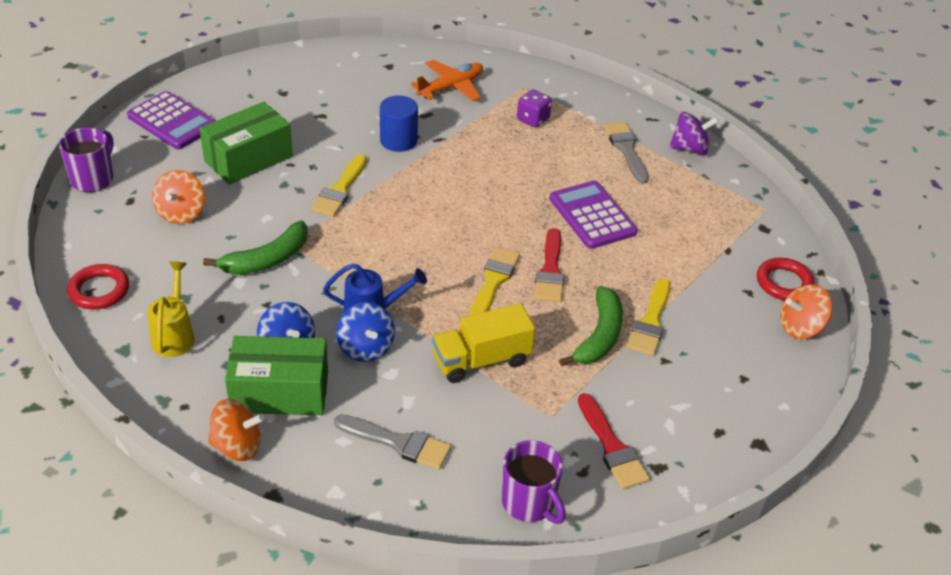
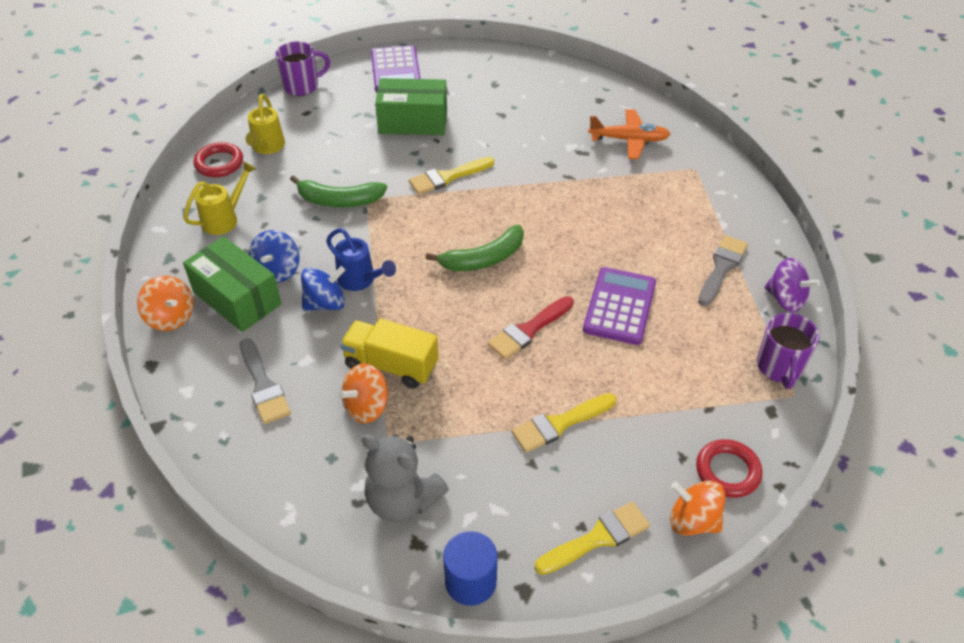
camera: 45 degrees right, 5 degrees up
(132, 251) = (267, 147): none -> yellow watering can
(181, 213) = (326, 137): orange spinning top -> orange spinning top (366, 407)
(366, 348) = (325, 303): blue spinning top -> blue spinning top turned 135 degrees counterclockwise
(398, 140) = (535, 162): blue cylinder -> blue cylinder (470, 581)
(493, 281) = (474, 311): yellow brush -> yellow brush (597, 538)
(529, 503) = (292, 495): purple mug -> purple mug (779, 367)
(533, 119) = (667, 200): purple dice -> none
(599, 336) = (503, 407): green banana -> green banana (484, 259)
(612, 447) = (402, 500): red brush -> grey teddy bear

